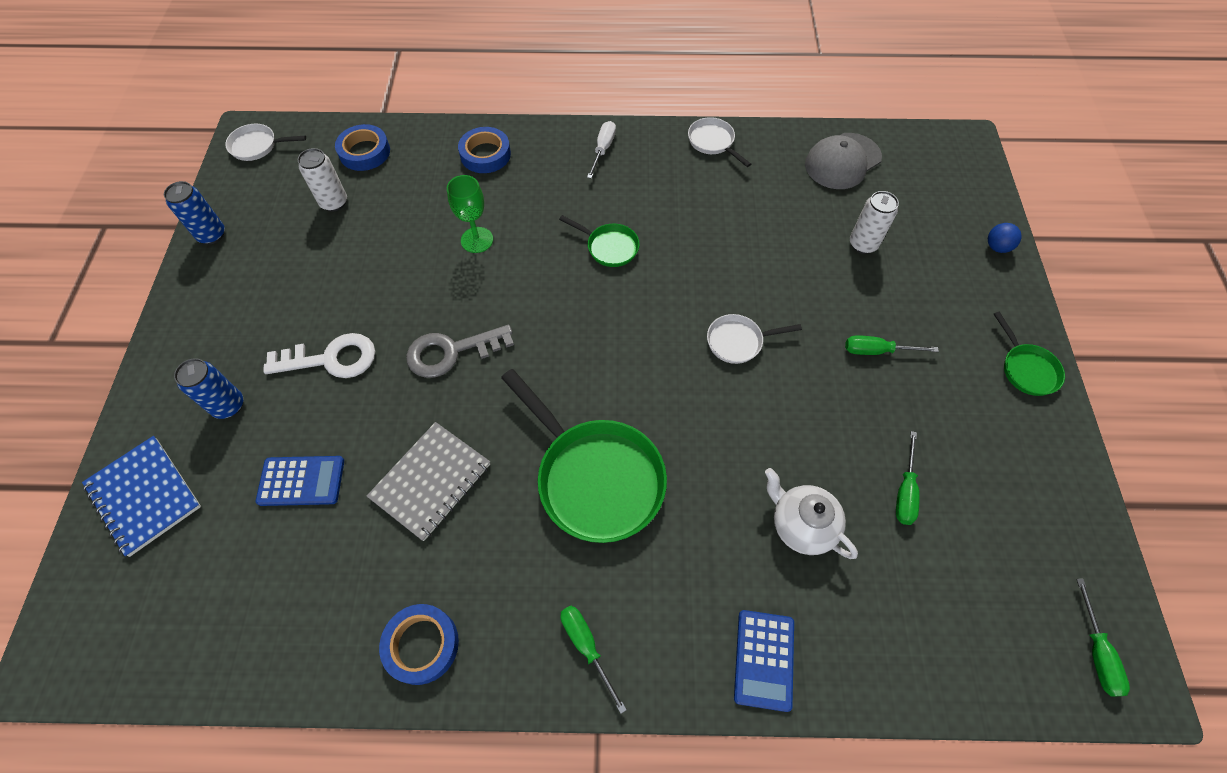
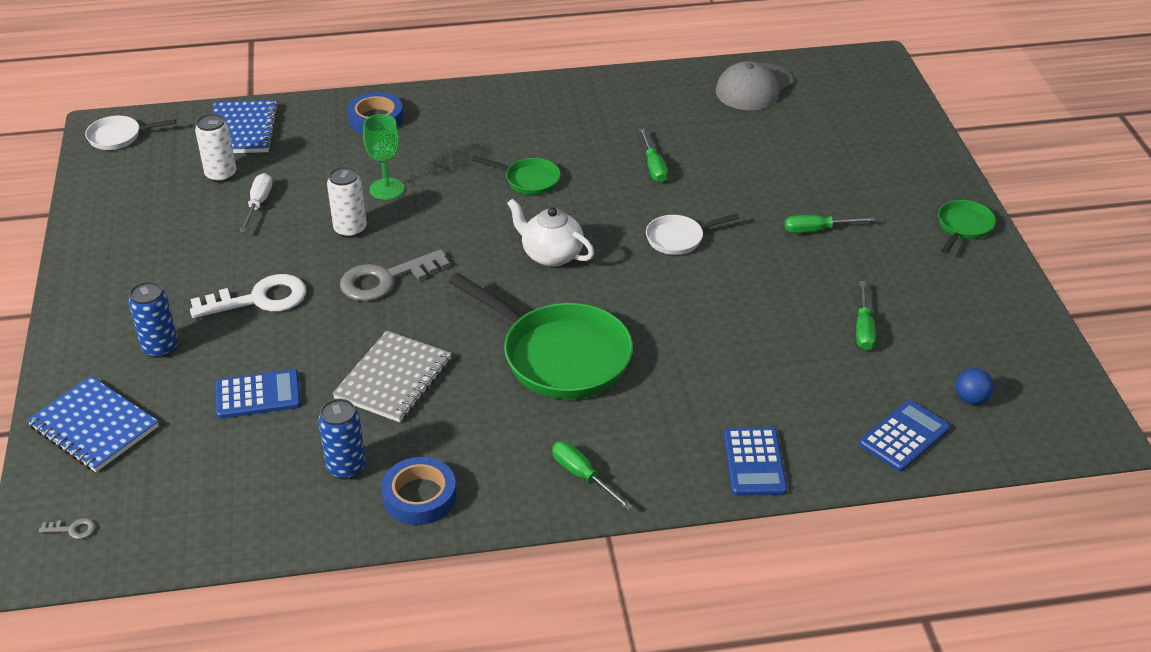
camera: 10 degrees left, 20 degrees down
(90, 628) = (73, 529): none -> grey key
(212, 235) = (93, 215): blue can -> blue can (346, 467)
(364, 152) = (241, 130): blue tape -> blue notebook
(603, 149) = (501, 102): white screwdriver -> white screwdriver (258, 204)
(713, 142) = (616, 85): white pan -> none
(801, 525) = (769, 365): white teapot -> white teapot (551, 255)
(863, 244) = (787, 150): white can -> white can (350, 229)
(927, 651) = (904, 436): none -> blue calculator
(997, 247) = (920, 139): blue ball -> blue ball (971, 399)
(1026, 369) = (963, 227): green pan -> green pan turned 120 degrees counterclockwise
(1096, 652) = (1057, 417): green screwdriver -> green screwdriver (653, 167)

